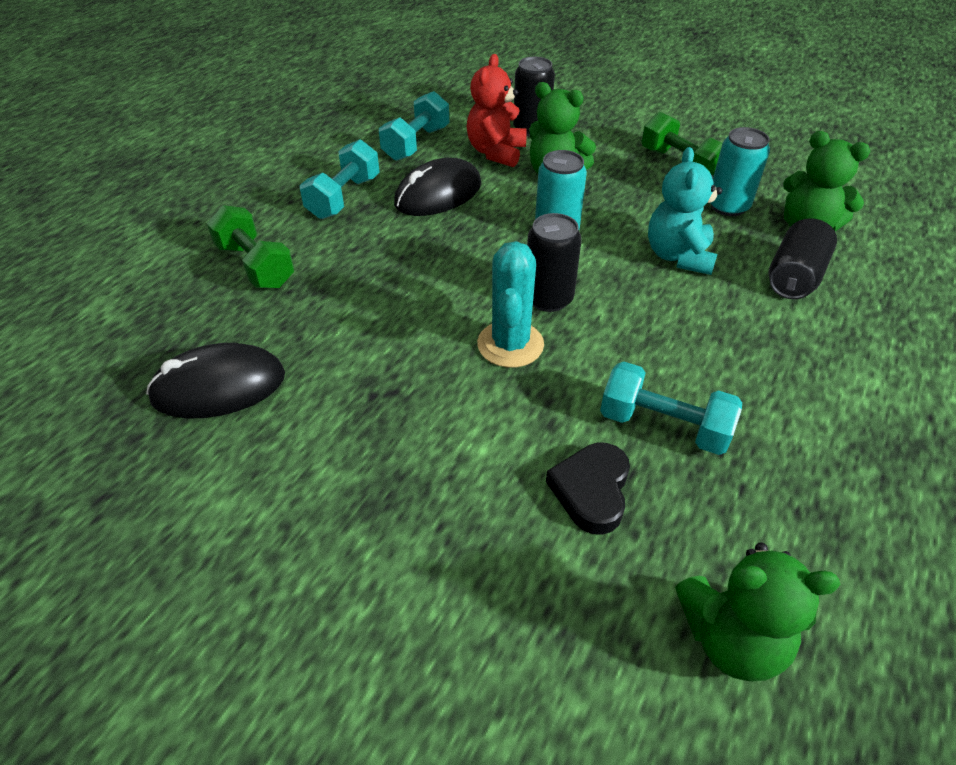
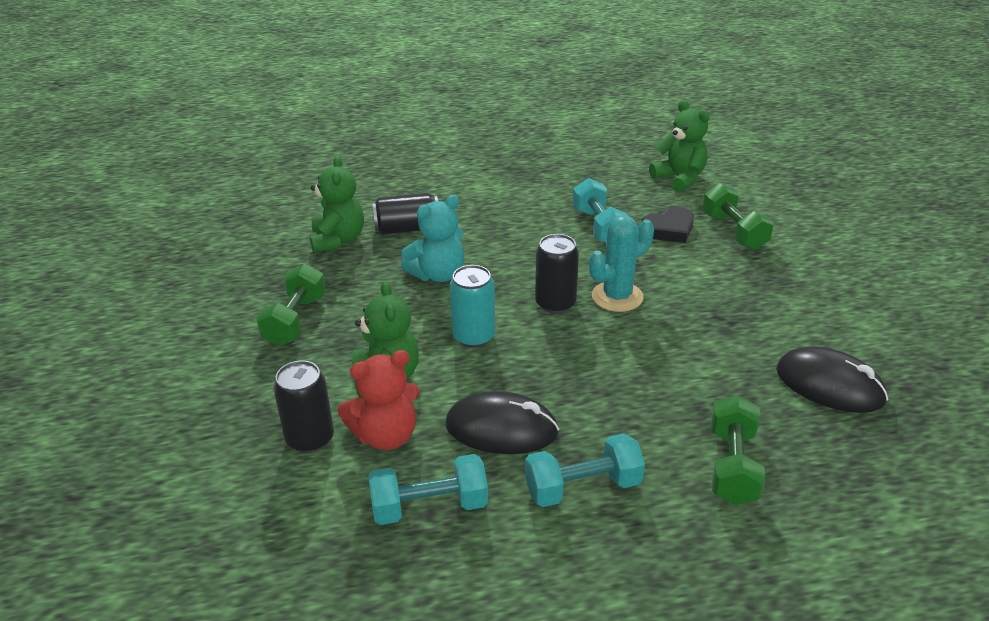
camera: 130 degrees left, 10 degrees down
(516, 561) = (734, 232): none -> green dumbbell
(728, 206) = (343, 277): turquoise can -> none

